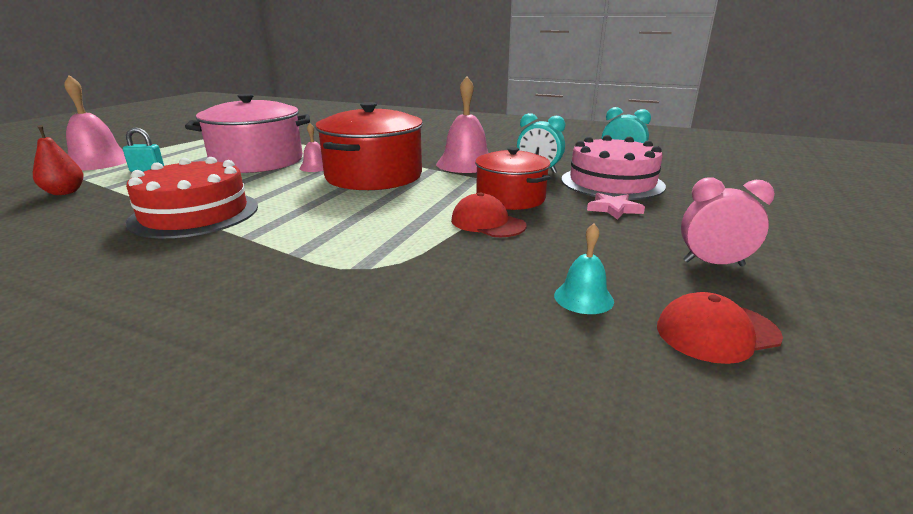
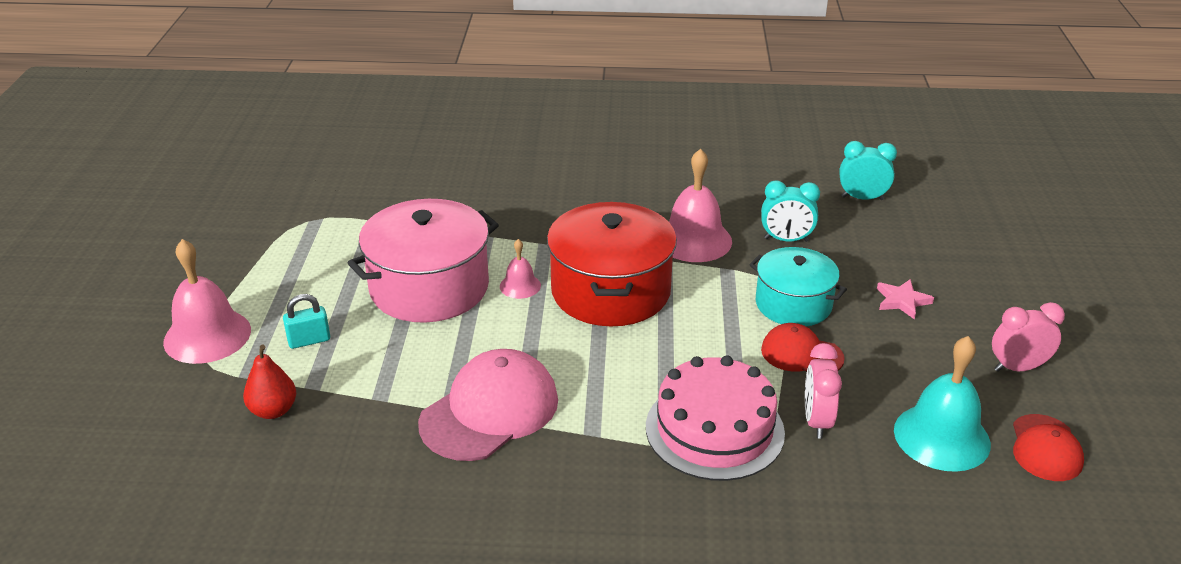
camera: 20 degrees left, 10 degrees up
(195, 214) = (490, 411): red cake -> pink cap
(455, 263) = (816, 421): none -> pink clock
(510, 198) = (793, 304): red pot -> turquoise pot
(583, 298) = (941, 437): turquoise bell -> turquoise bell, size x1.94
(612, 182) = (876, 249): pink cake -> pink cake (714, 429)
(716, 332) = (1045, 448): red cap -> red cap turned 45 degrees counterclockwise

